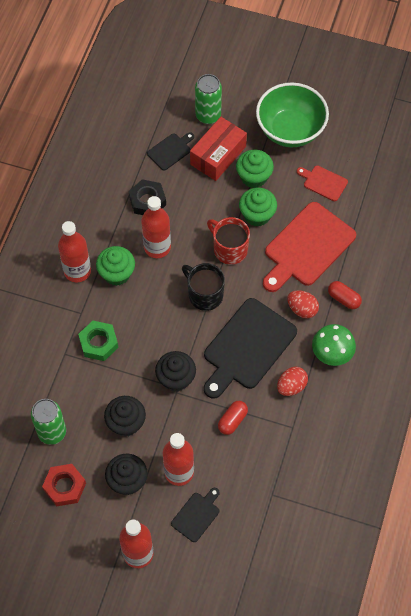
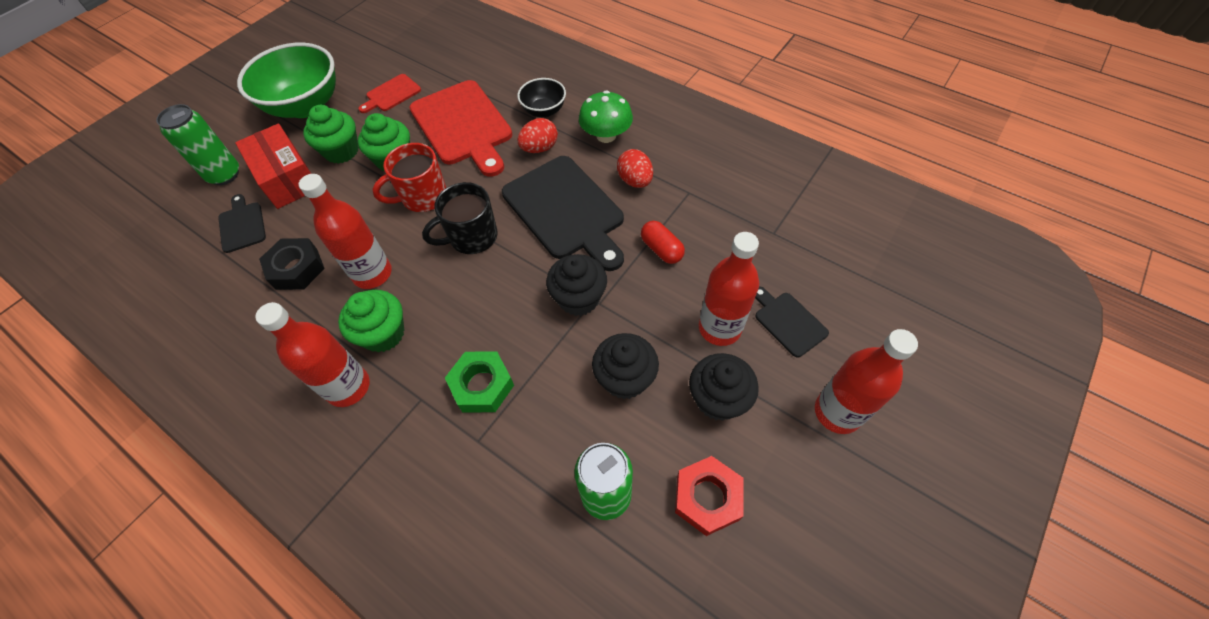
camera: 70 degrees left, 5 degrees down
(343, 299) = (544, 111): red capsule -> black bowl

